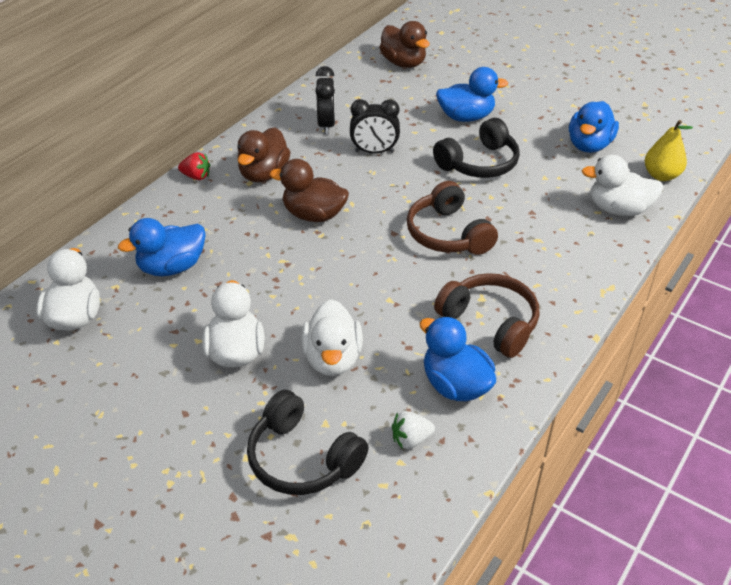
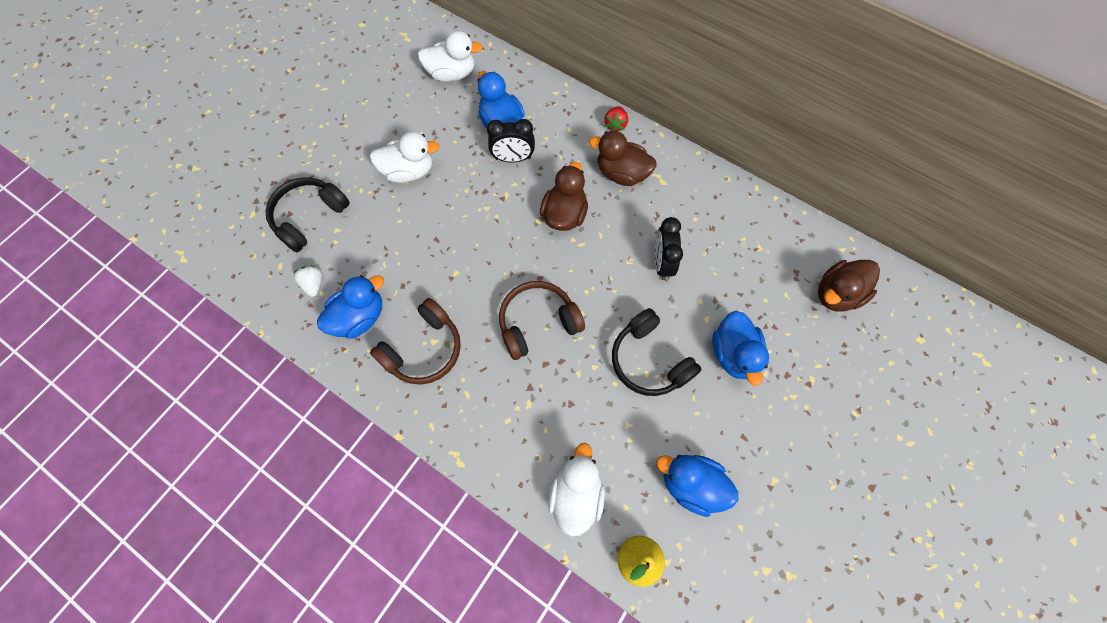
camera: 90 degrees right, 25 degrees up
(326, 125) = (704, 220): black clock -> black clock (513, 158)
(332, 358) = (396, 233): white duck -> none

